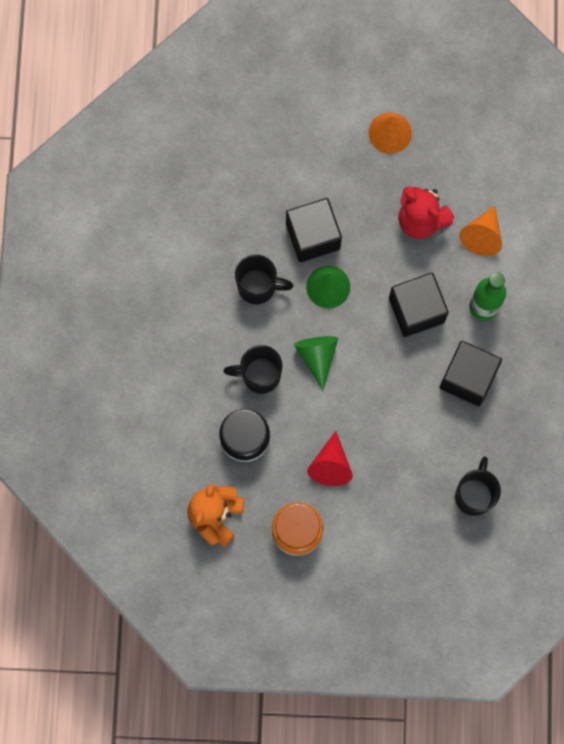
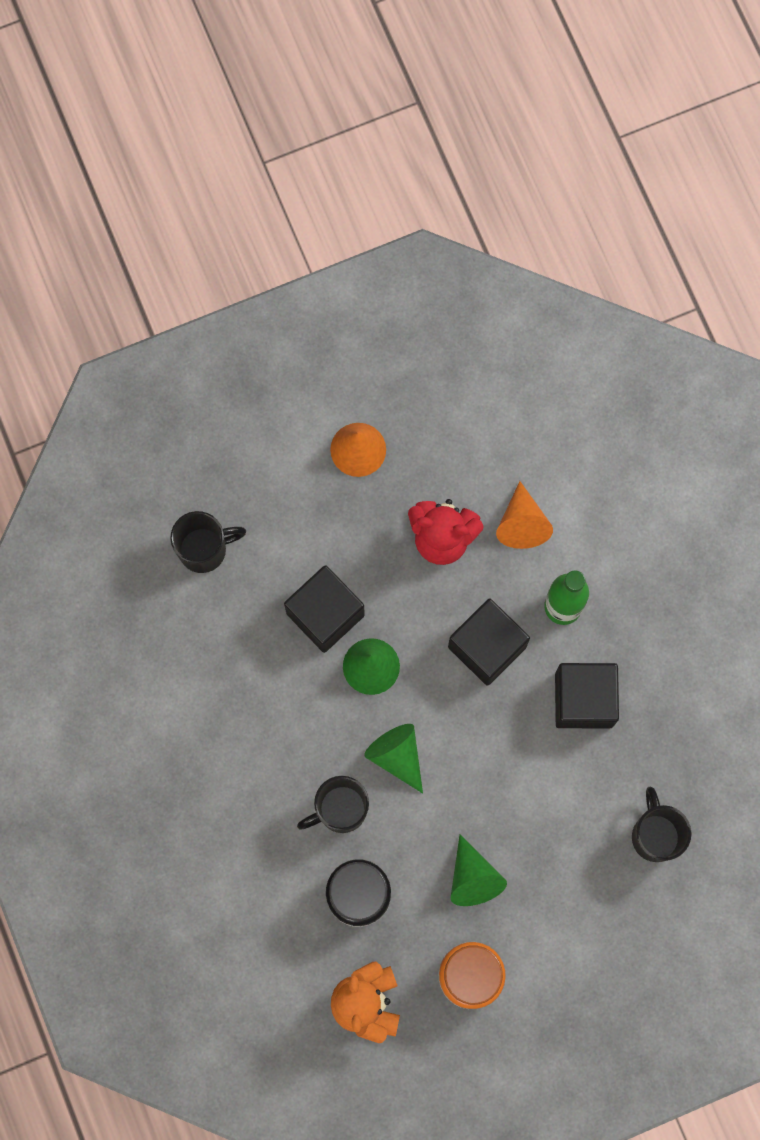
camera: 25 degrees left, 0 degrees up
(258, 287) = (289, 704): black mug -> black mug (204, 549)
(331, 465) = (473, 878): red cone -> green cone

